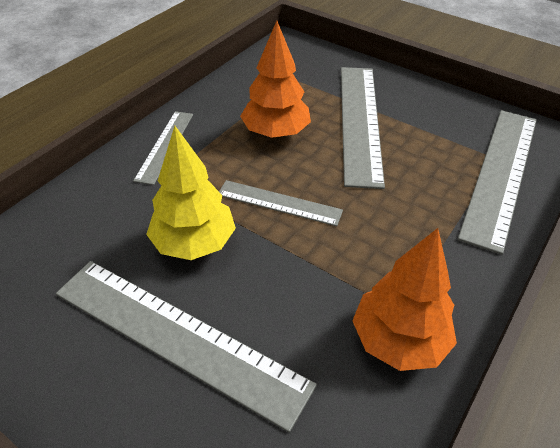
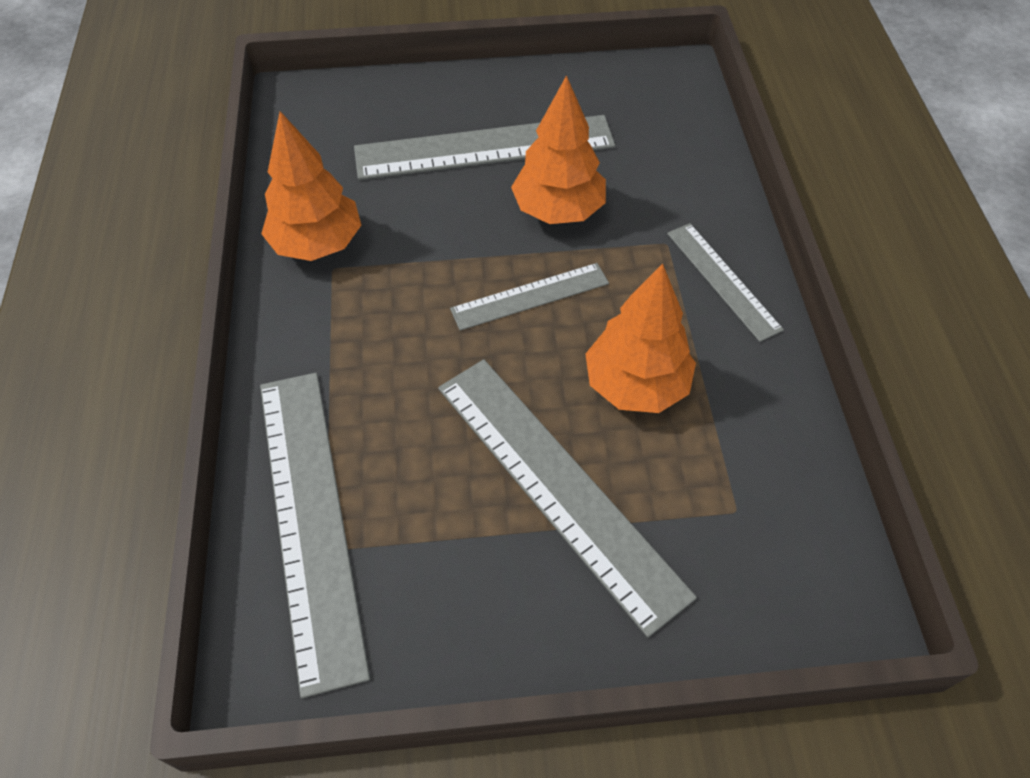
camera: 140 degrees right, 10 degrees up
(194, 243) = (558, 210): yellow tree -> orange tree

